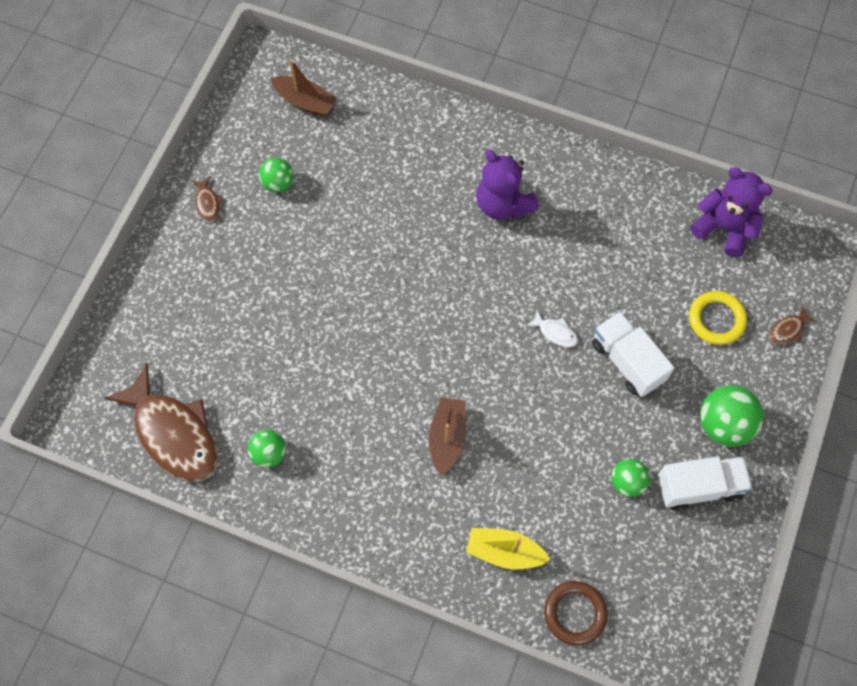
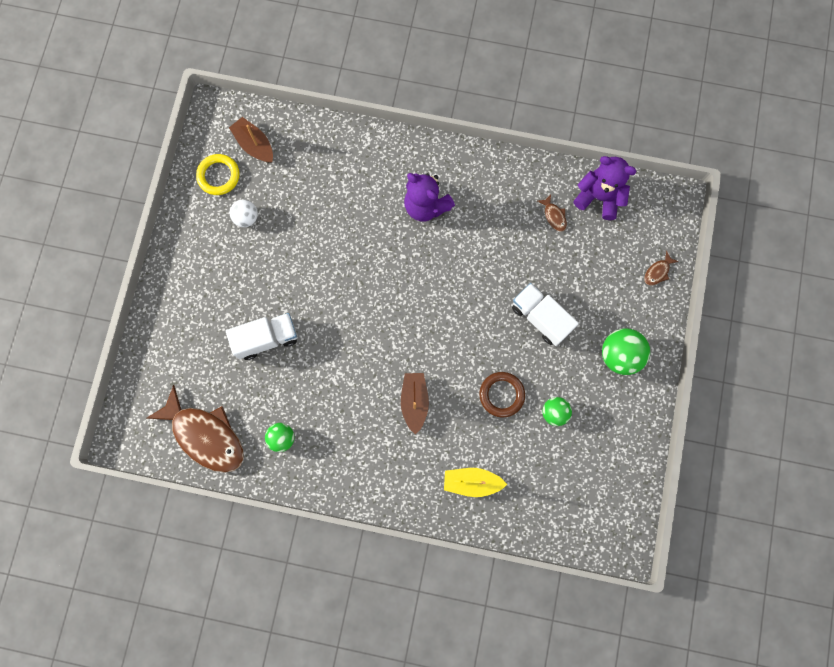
camera: 10 degrees left, 10 degrees up
(207, 203) = (194, 243): brown fish -> brown fish (554, 216)
(278, 183) = (246, 218): green ball -> white ball
(305, 102) = (254, 145): brown boat -> brown boat turned 150 degrees counterclockwise
(555, 332) = (483, 304): white fish -> none
(575, 613) = (530, 519): brown ring -> brown ring (501, 395)
(699, 487) = (608, 407): white truck -> white truck (266, 339)
(716, 319) = (603, 273): yellow ring -> yellow ring (218, 176)

